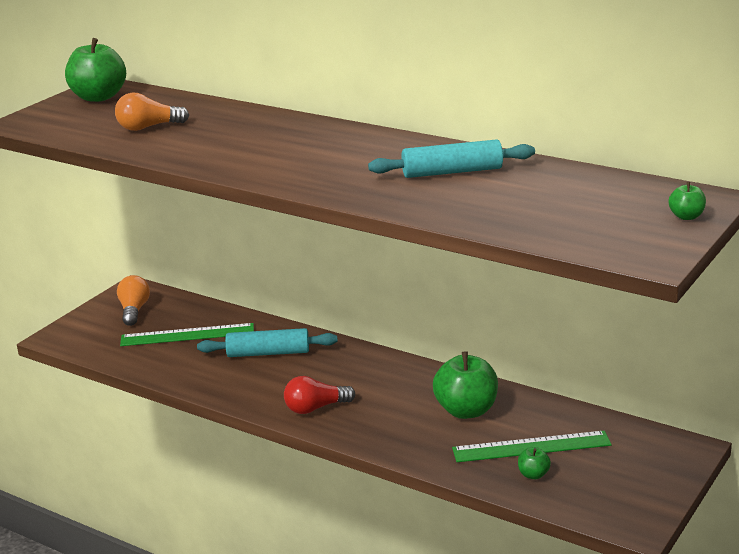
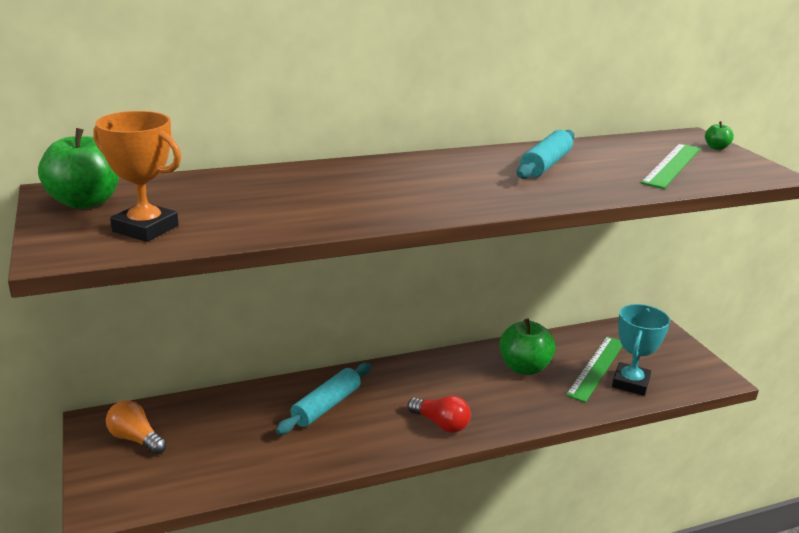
camera: 55 degrees left, 0 degrees up
(85, 124) = (145, 228): none -> orange trophy
(148, 127) = (225, 210): orange light bulb -> none
(187, 335) = (231, 430): green ruler -> green ruler (672, 165)
(315, 408) = (441, 424): red light bulb -> red light bulb turned 75 degrees counterclockwise
(533, 475) = (630, 383): green apple -> turquoise trophy

